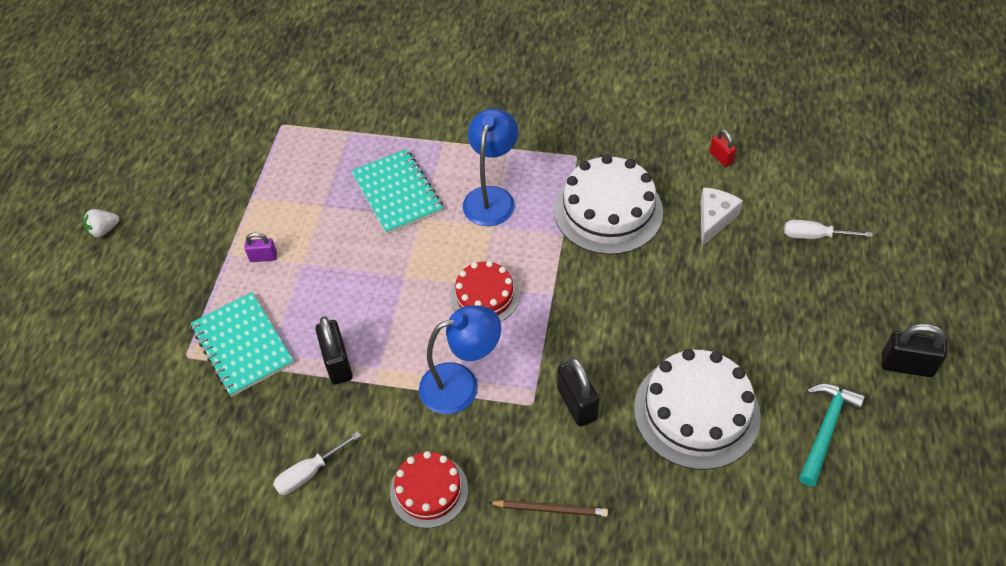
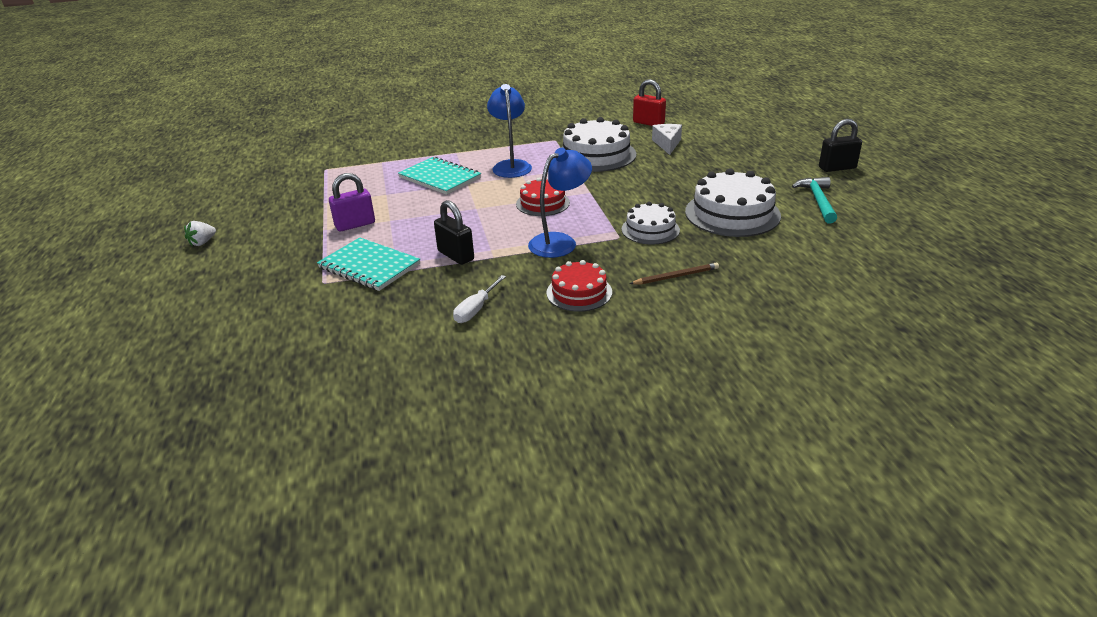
camera: 25 degrees left, 20 degrees down
(263, 257) = (355, 225): purple padlock -> purple padlock, size x1.69
(577, 404) = (650, 230): black padlock -> white cake
(721, 158) = (648, 123): red padlock -> red padlock, size x1.69
(814, 236) = (733, 137): white screwdriver -> none

